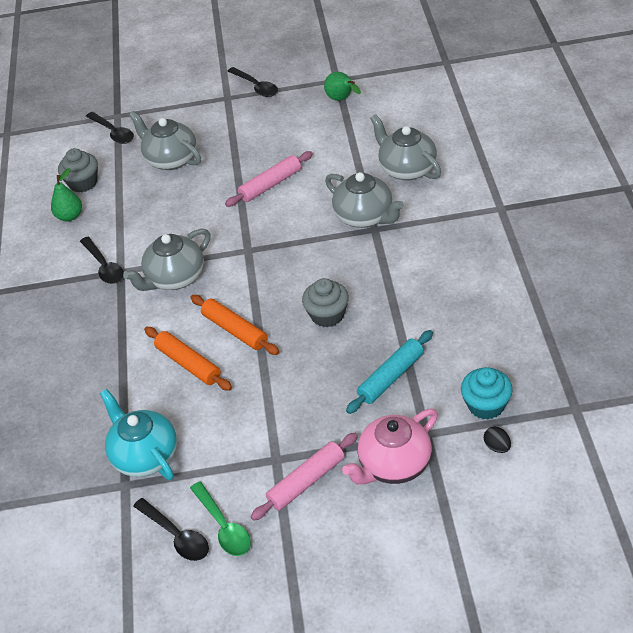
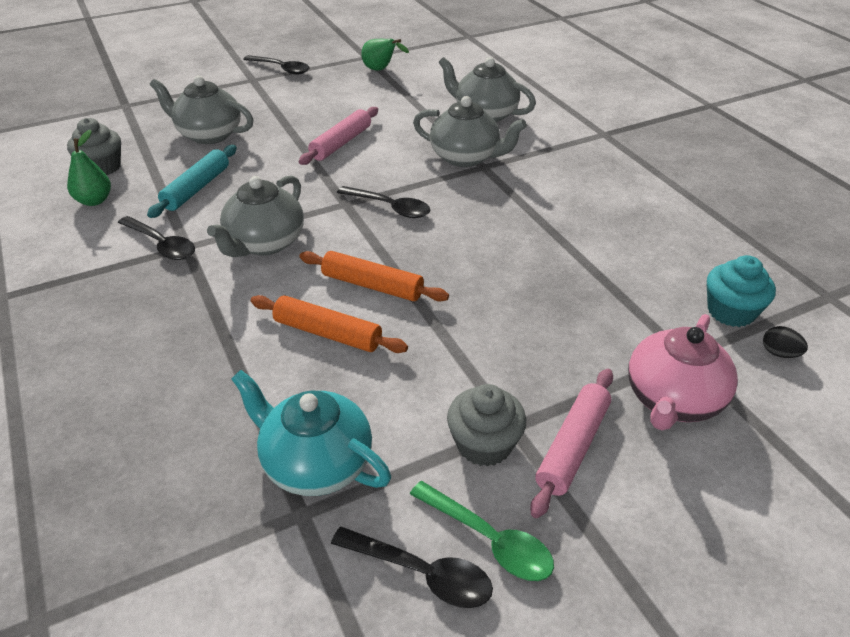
camera: 25 degrees left, 5 degrees down
(113, 132) = (125, 119): black spoon -> black spoon (389, 207)
(327, 315) = (480, 252): grey cupcake -> grey cupcake (484, 444)
(391, 377) = (599, 302): turquoise rolling pin -> turquoise rolling pin (197, 188)

